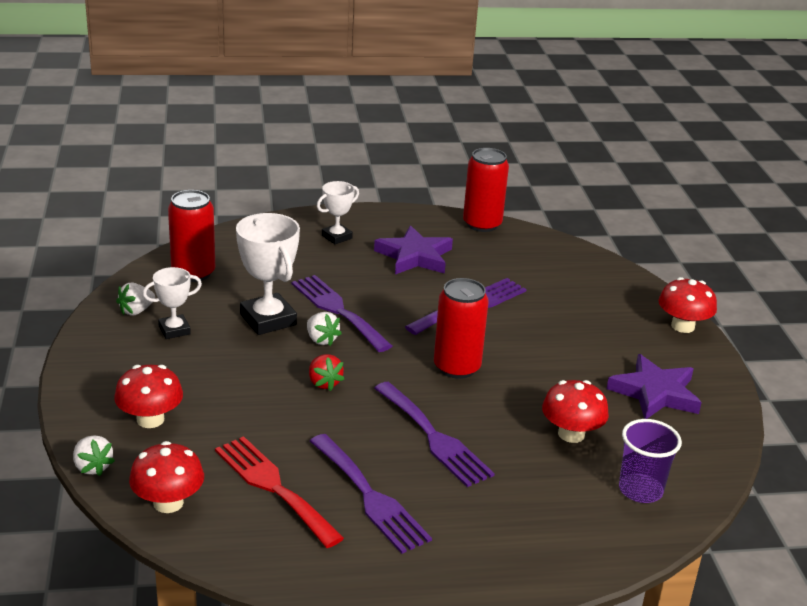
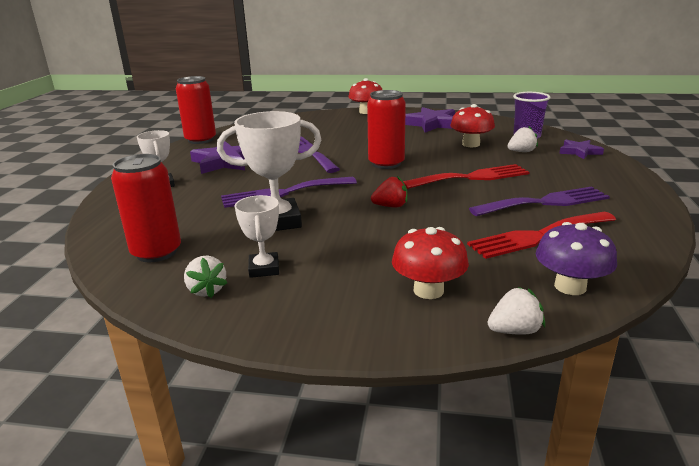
camera: 70 degrees left, 5 degrees down
(168, 503) = (570, 286): red mushroom -> purple mushroom
(321, 340) = (325, 202): white strawberry -> white strawberry (521, 152)
(434, 437) = (471, 177): purple fork -> red fork
(588, 543) = (579, 152): none -> purple star

